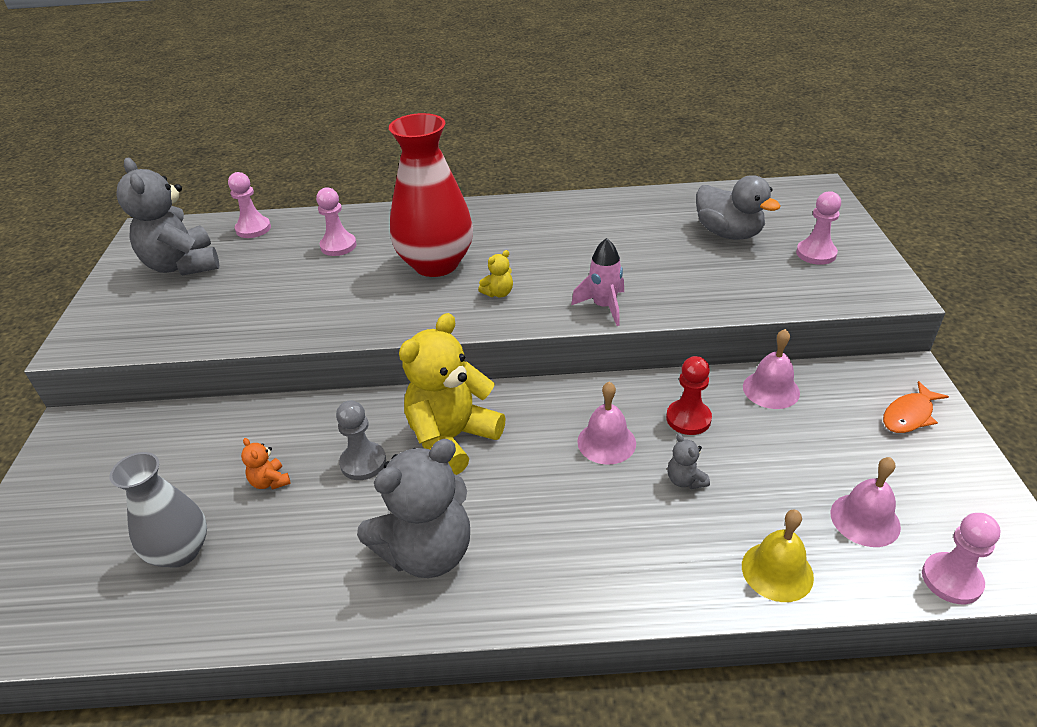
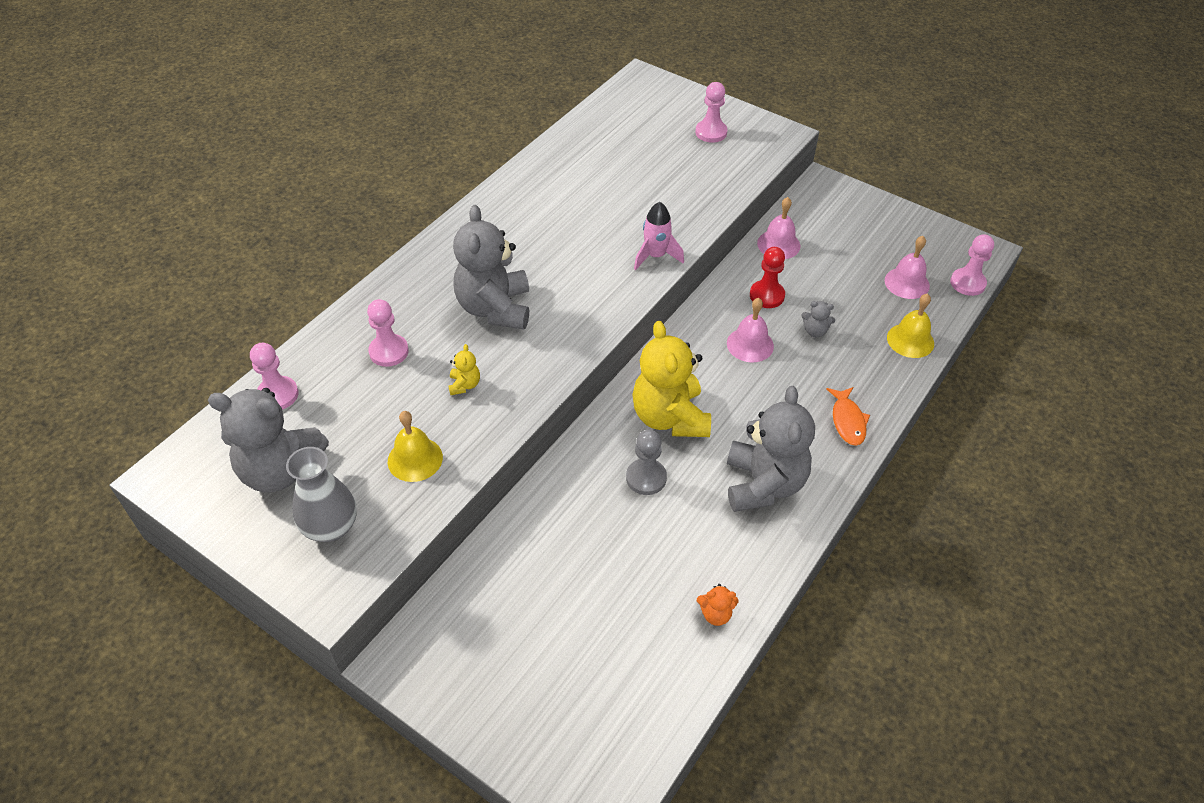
camera: 55 degrees left, 10 degrees up
(180, 551) = (638, 625): grey vase -> grey vase (331, 527)
(238, 311) = (415, 459): none -> yellow bell
(270, 481) = (613, 542): orange teddy bear -> orange teddy bear (716, 614)
(436, 264) = (495, 308): red vase -> grey teddy bear
(498, 293) = (577, 296): yellow teddy bear -> yellow teddy bear (464, 385)
(728, 233) = (643, 149): grey duck -> none
(909, 415) = (853, 209): orange fish -> orange fish (847, 421)

